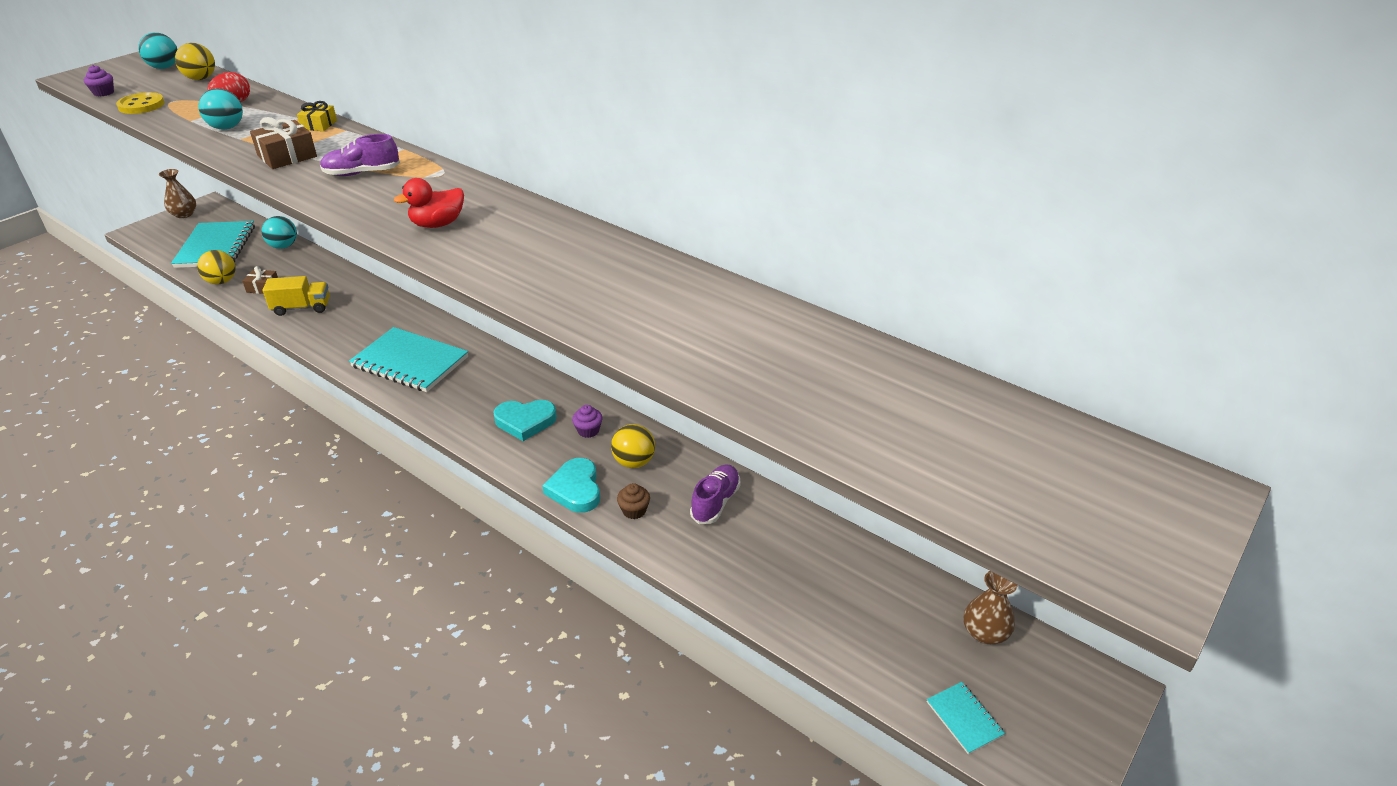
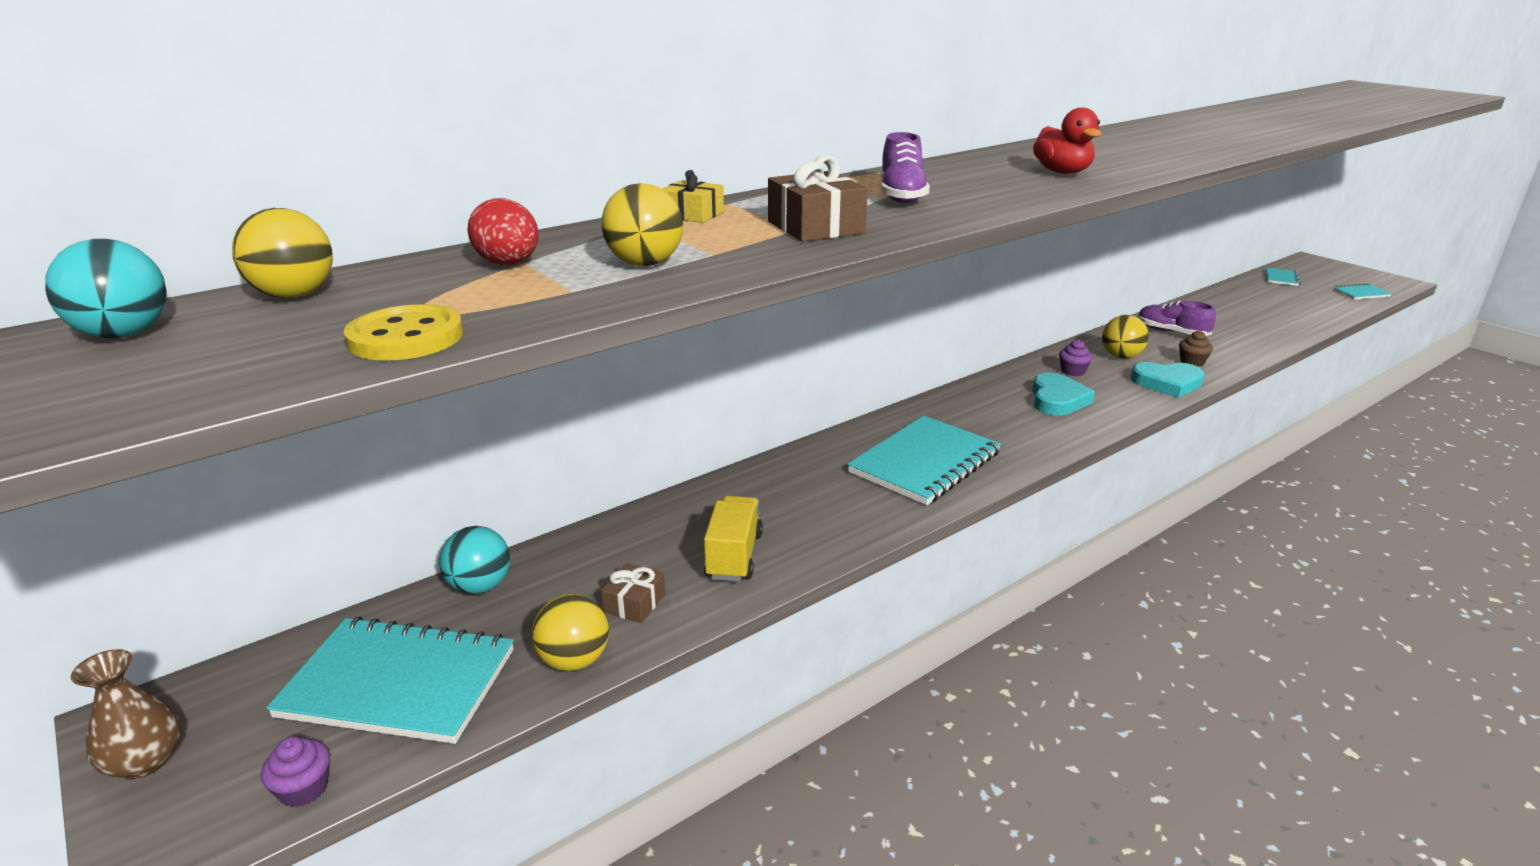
camera: 75 degrees left, 10 degrees down
(103, 93) = (224, 388): purple cupcake -> purple cupcake (304, 789)
(226, 127) = (645, 264): turquoise ball -> yellow ball
(985, 632) = (1281, 278): brown vase -> turquoise notebook

